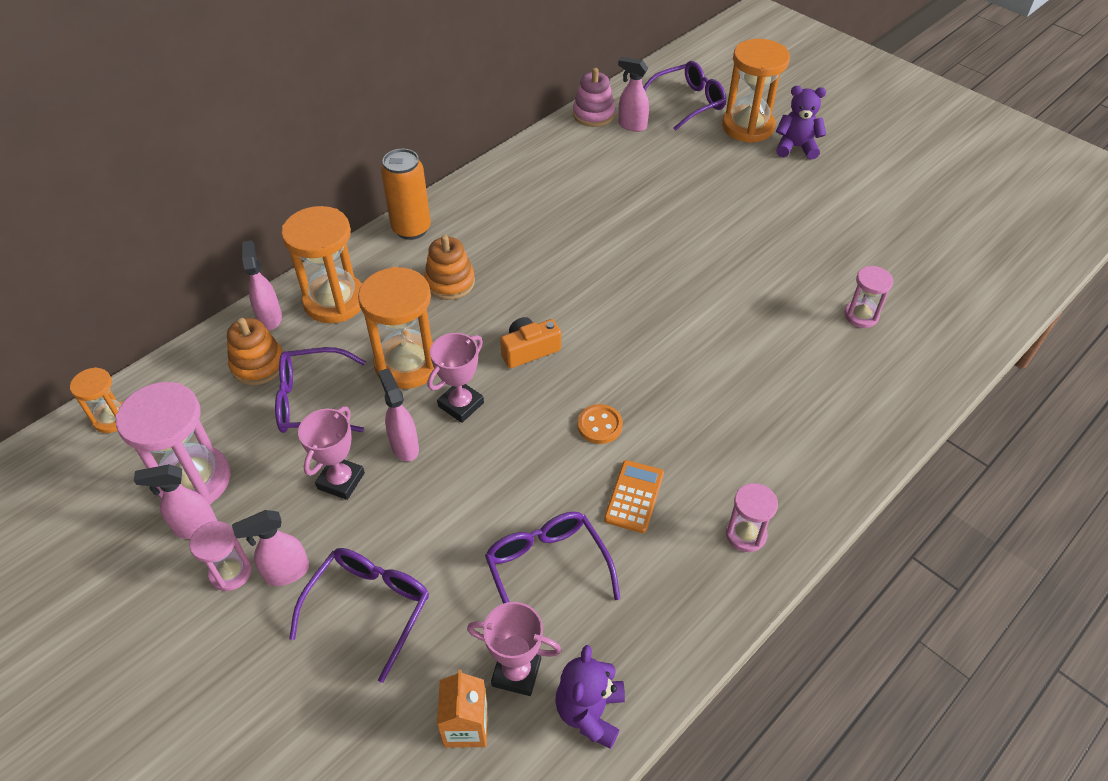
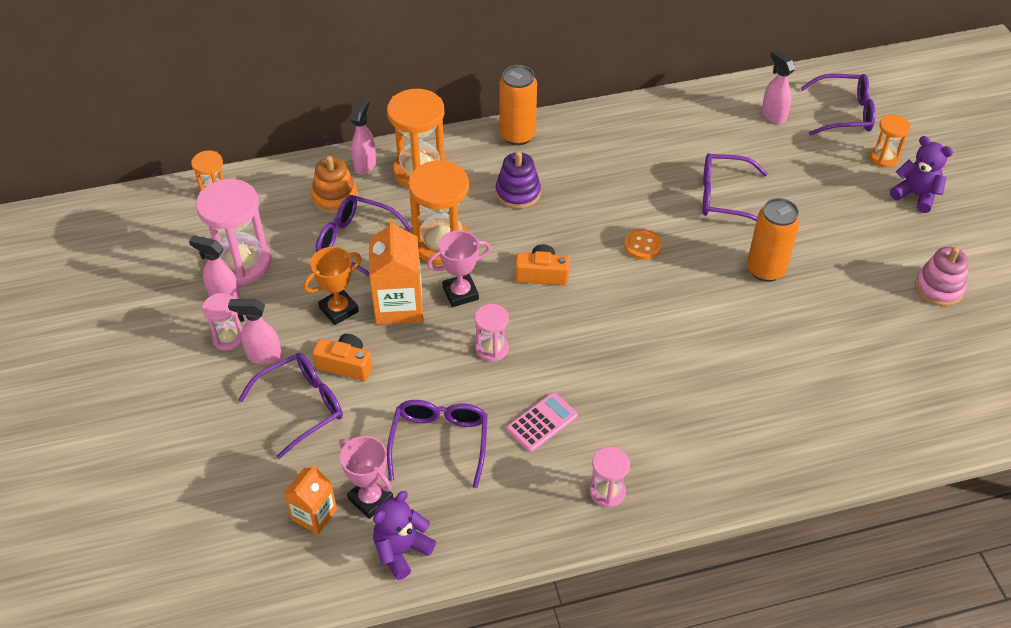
camera: 30 degrees right, 0 degrees up
(341, 481) = (339, 309): pink trophy -> orange trophy
(388, 537) = (345, 365): none -> orange camera
(404, 446) = (399, 305): pink spray bottle -> orange carton
(450, 282) = (518, 193): orange stacking toy -> purple stacking toy
(593, 114) = (745, 92): pink stacking toy -> pink stacking toy (939, 288)
(599, 425) = (555, 357): orange button -> orange button (642, 246)
(634, 496) = (542, 422): orange calculator -> pink calculator
(642, 210) = (723, 197): none -> purple glasses
(726, 259) = (765, 269): none -> orange can
(747, 127) = (884, 158): orange hourglass -> orange hourglass, size x0.54
(861, 316) = (849, 370): pink hourglass -> pink hourglass (492, 348)

